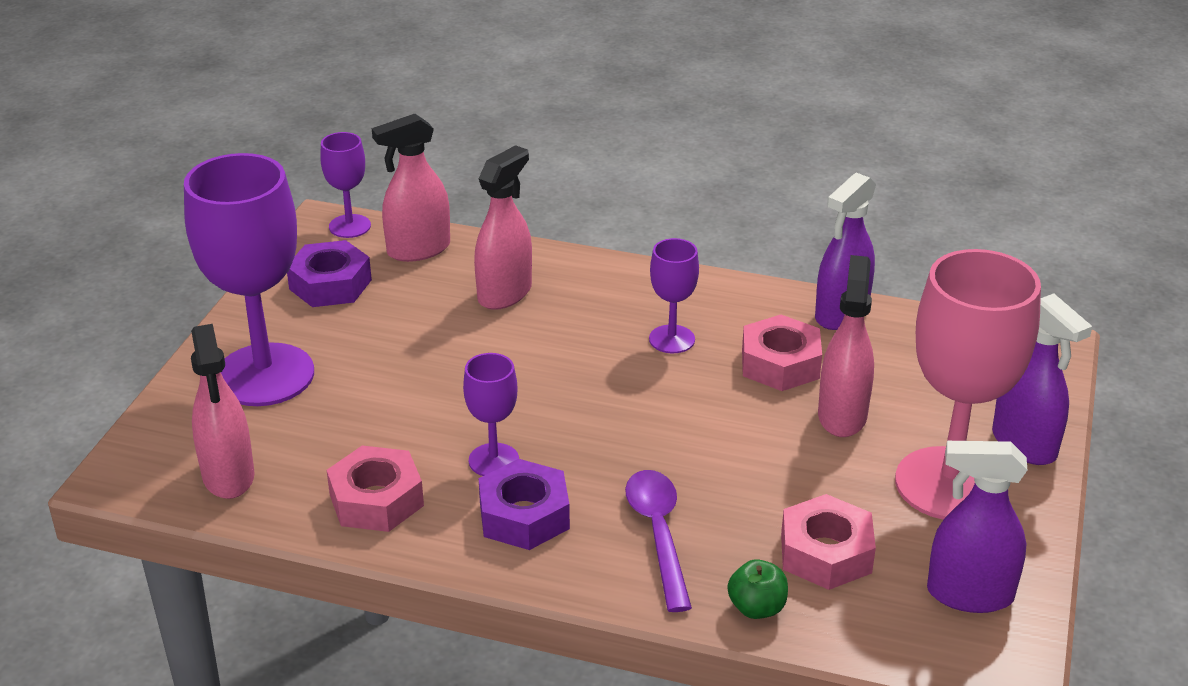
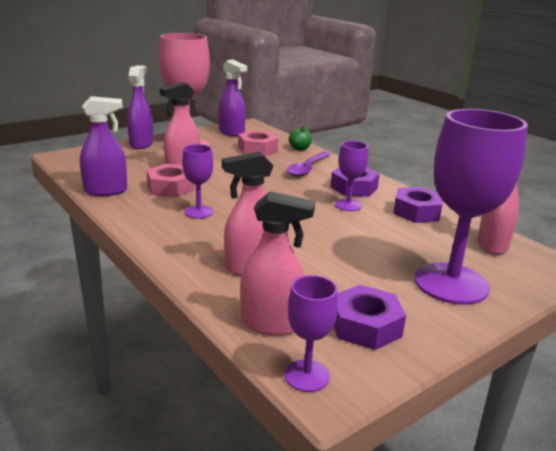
camera: 145 degrees left, 10 degrees down
(376, 500) = (416, 212): pink nut -> purple nut

